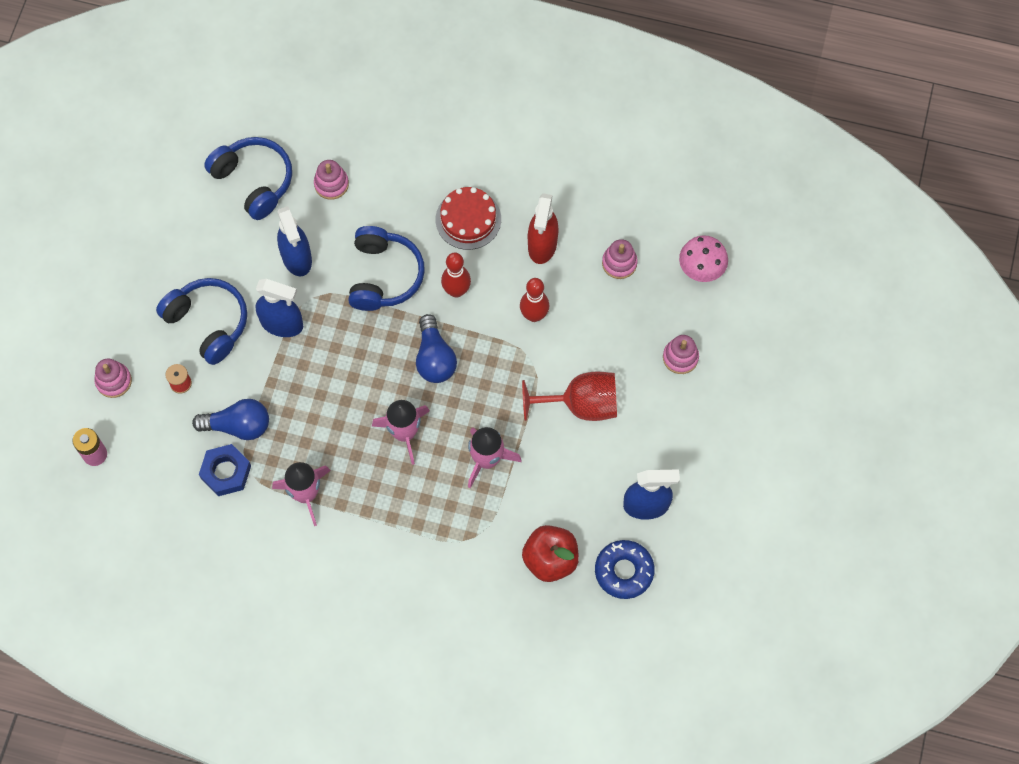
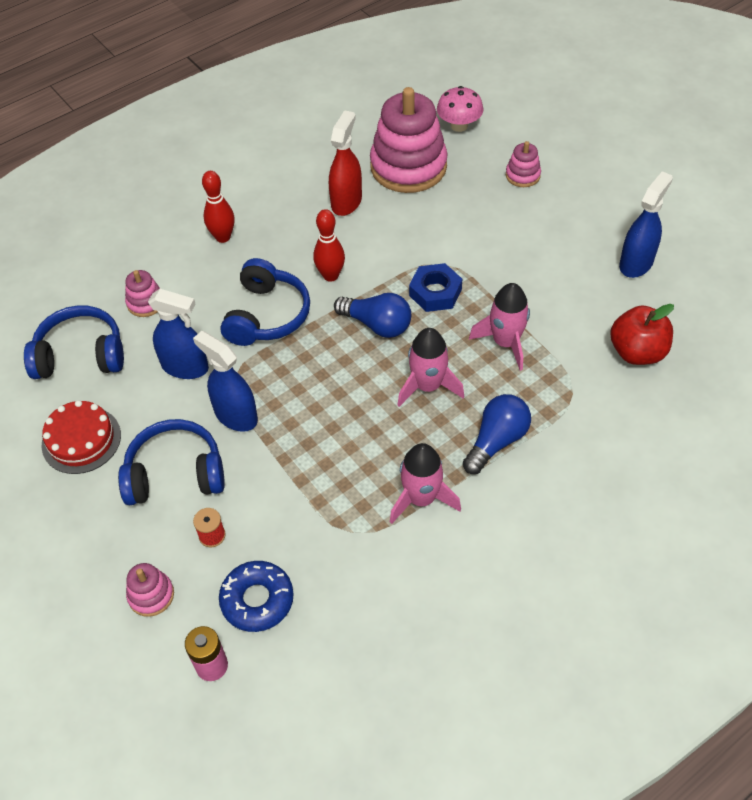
camera: 50 degrees left, 15 degrees down
(226, 472) = (340, 553): blue nut -> blue nut (435, 292)
(238, 426) = (301, 513): blue light bulb -> blue light bulb (496, 441)
(282, 324) = (235, 415): blue spray bottle -> blue spray bottle turned 105 degrees counterclockwise
(384, 275) = (267, 315): blue headphones -> blue headphones turned 60 degrees clockwise
(468, 219) = (276, 233): red cake -> red cake (81, 440)
(534, 315) = (402, 240): red bowling pin -> red bowling pin (223, 237)
(542, 245) = (346, 202): red spray bottle -> red spray bottle turned 120 degrees counterclockwise
(581, 404) = (509, 254): red goblet -> none
(619, 263) = (408, 167): pink stacking toy -> pink stacking toy, size x2.23
(624, 571) = (686, 309): blue donut -> blue donut (257, 600)

